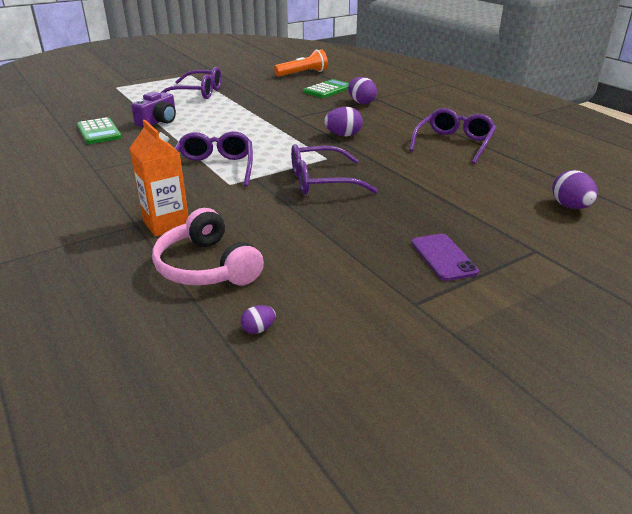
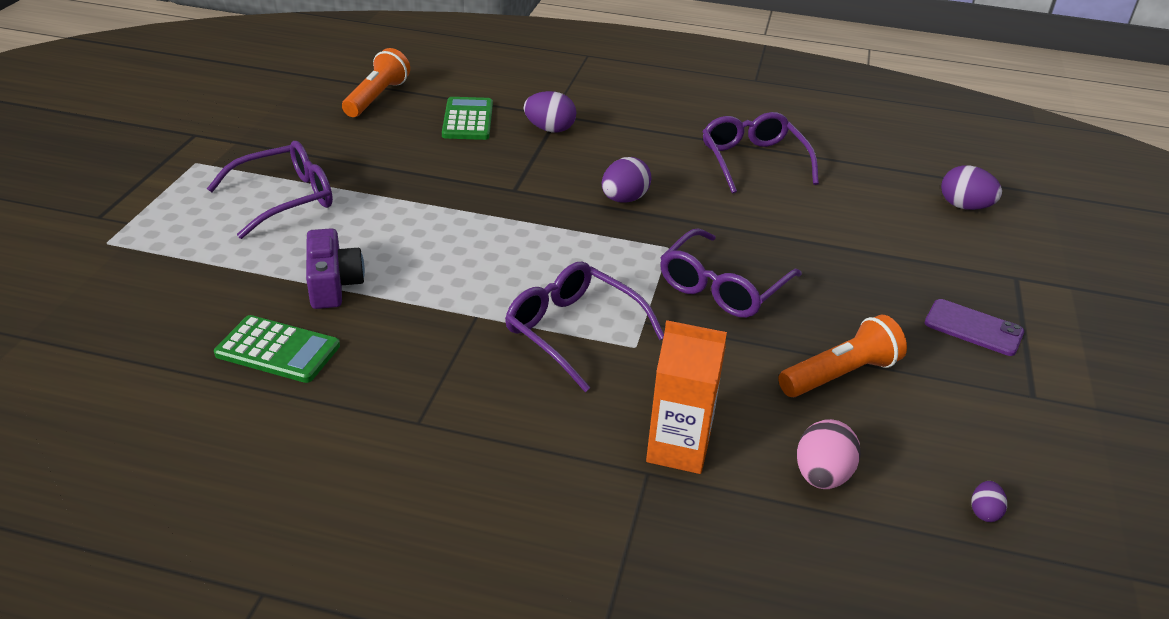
camera: 45 degrees left, 5 degrees up
(207, 267) = (822, 476): pink headphones -> pink egg
(308, 237) = (840, 375): none -> orange flashlight

